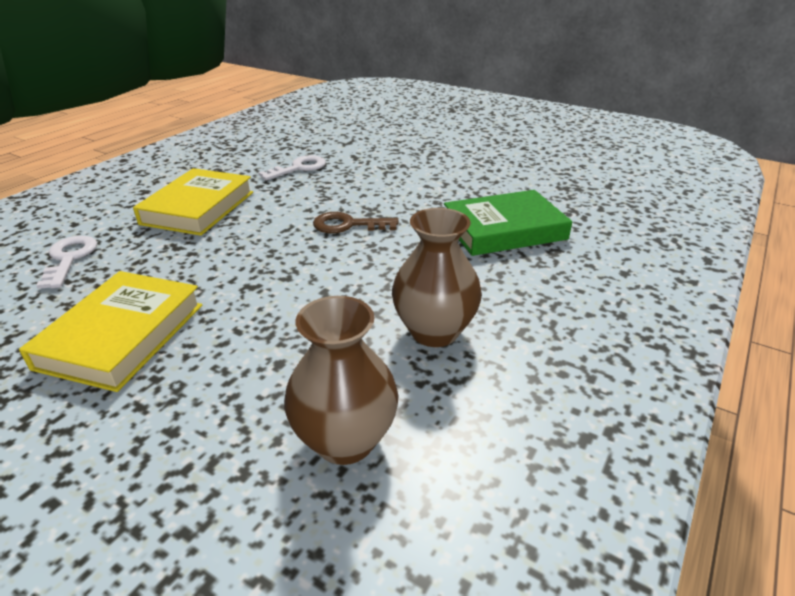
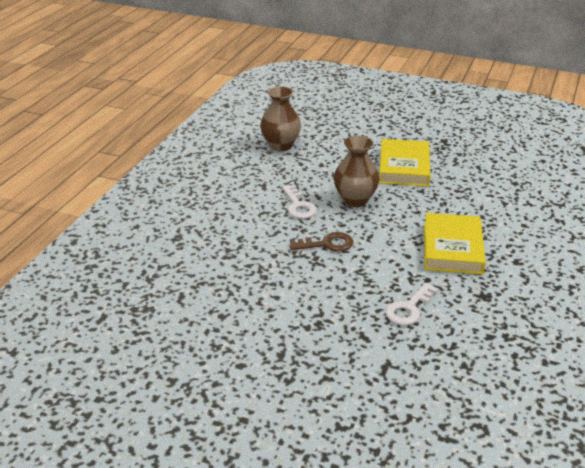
camera: 170 degrees right, 0 degrees up
(69, 258) = (487, 200): white key -> white key (299, 206)
(434, 331) = (252, 183): brown vase -> brown vase (355, 200)
(504, 229) = (209, 252): green book -> none

